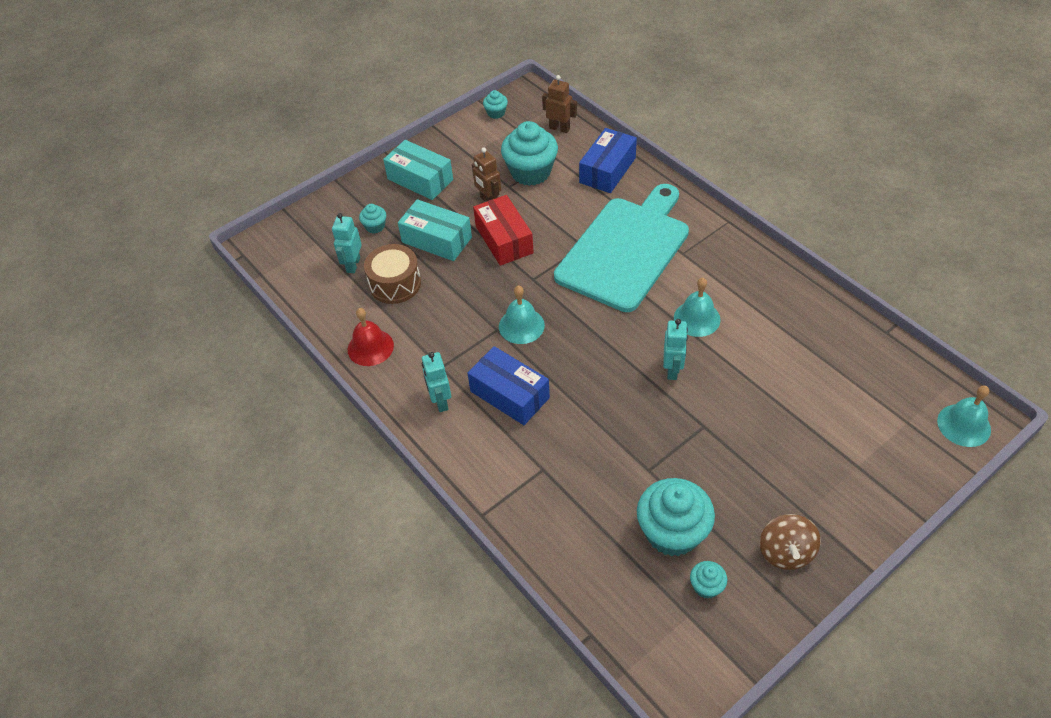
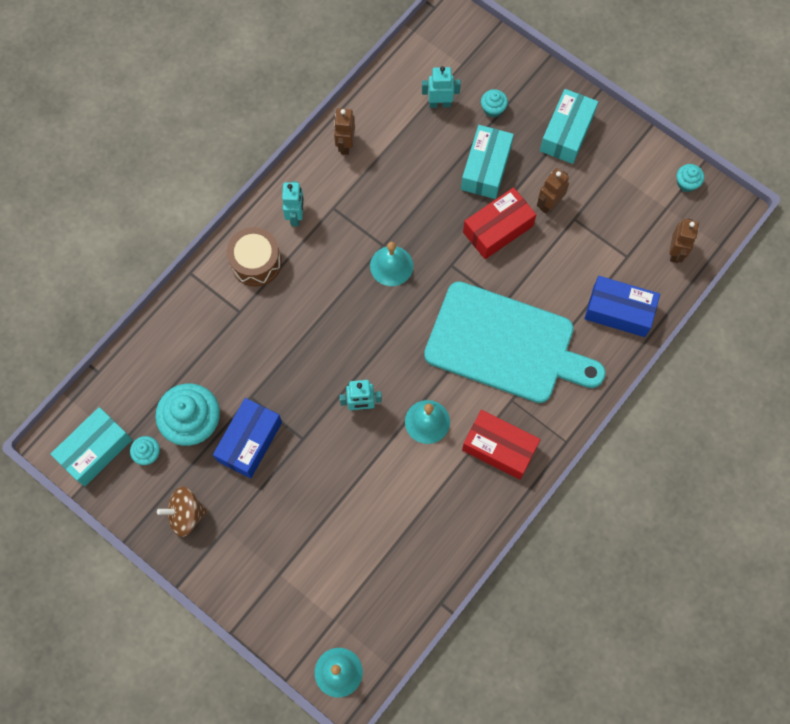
camera: 75 degrees right, 20 degrees up
(370, 347) = (345, 145): red bell -> brown robot
(395, 284) = (423, 146): brown drum -> brown drum (256, 262)
(440, 401) = (296, 216): turquoise robot -> turquoise robot turned 120 degrees clockwise
(509, 394) = (312, 271): blue box -> blue box (249, 441)
(530, 172) = (600, 235): turquoise cupcake -> none
(695, 648) = (95, 450): none -> turquoise box
(730, 268) = (499, 448): none -> red box

